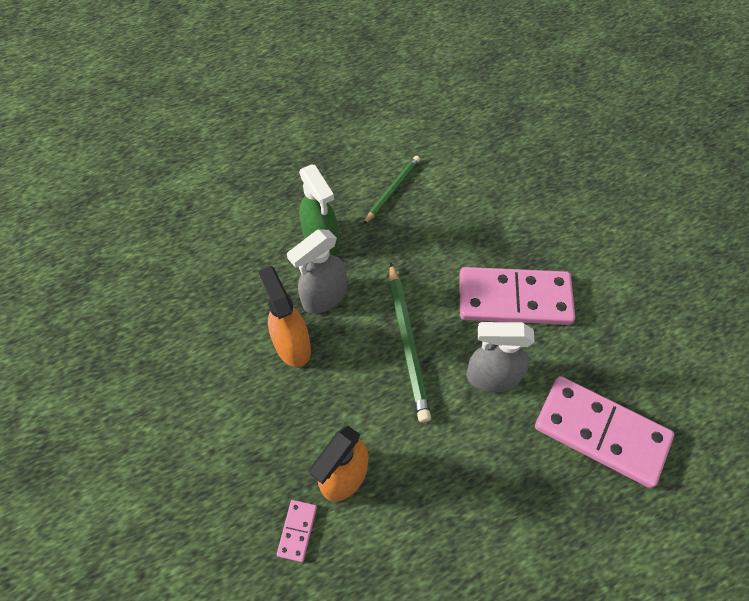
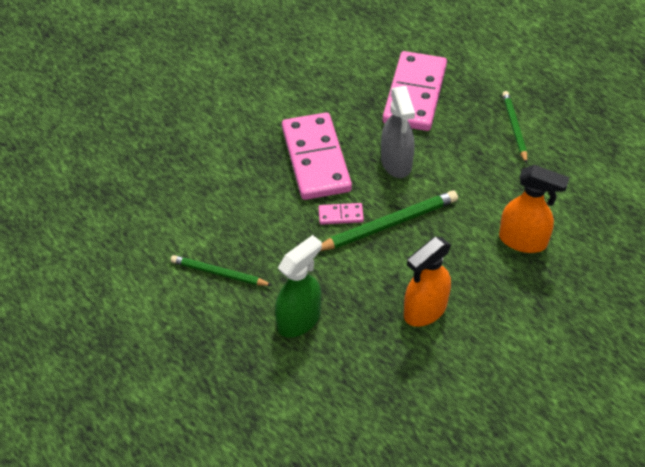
camera: 105 degrees left, 10 degrees down
(297, 531) = (579, 260): pink domino -> pink domino (340, 215)
(324, 297) = (365, 299): grey spray bottle -> none
(522, 538) = (514, 128): none -> green pencil

